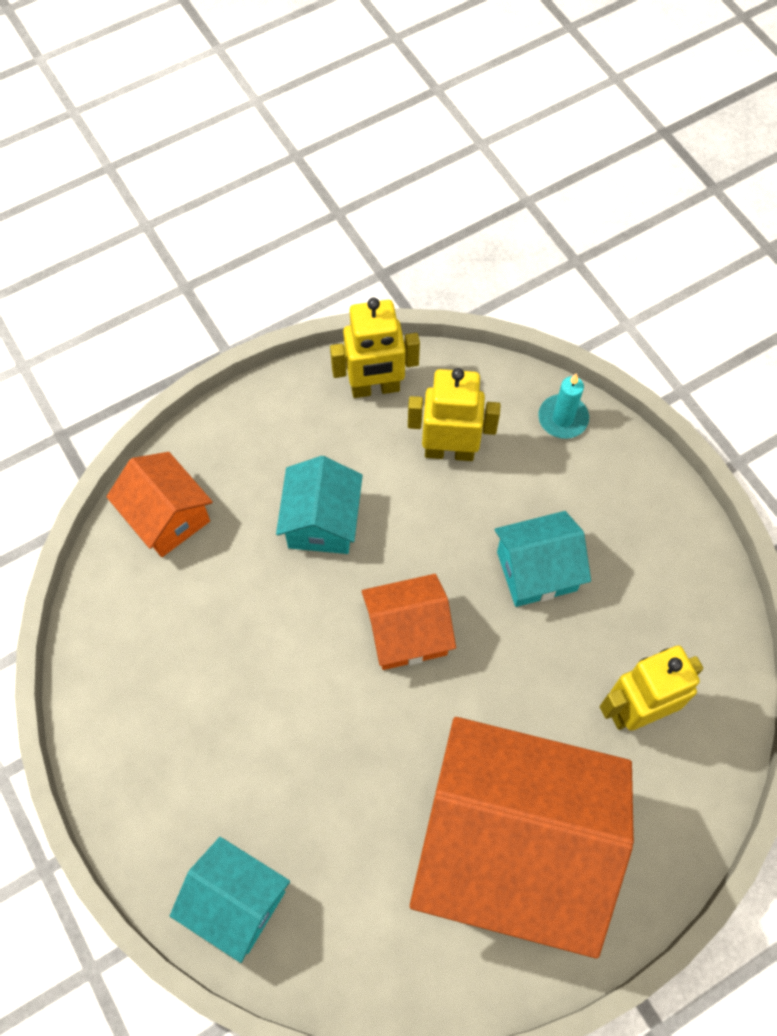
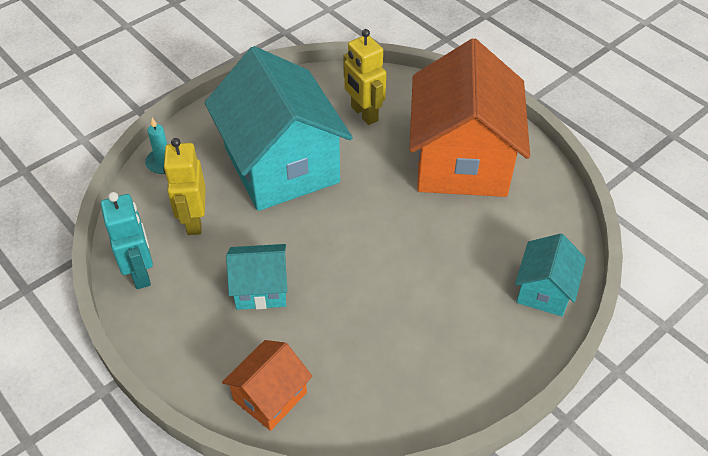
camera: 100 degrees left, 15 degrees down
(375, 388) = (141, 273): yellow robot -> turquoise robot
(407, 633) = (338, 226): orange house -> none
(536, 571) = (281, 165): turquoise house -> turquoise house, size x2.12

